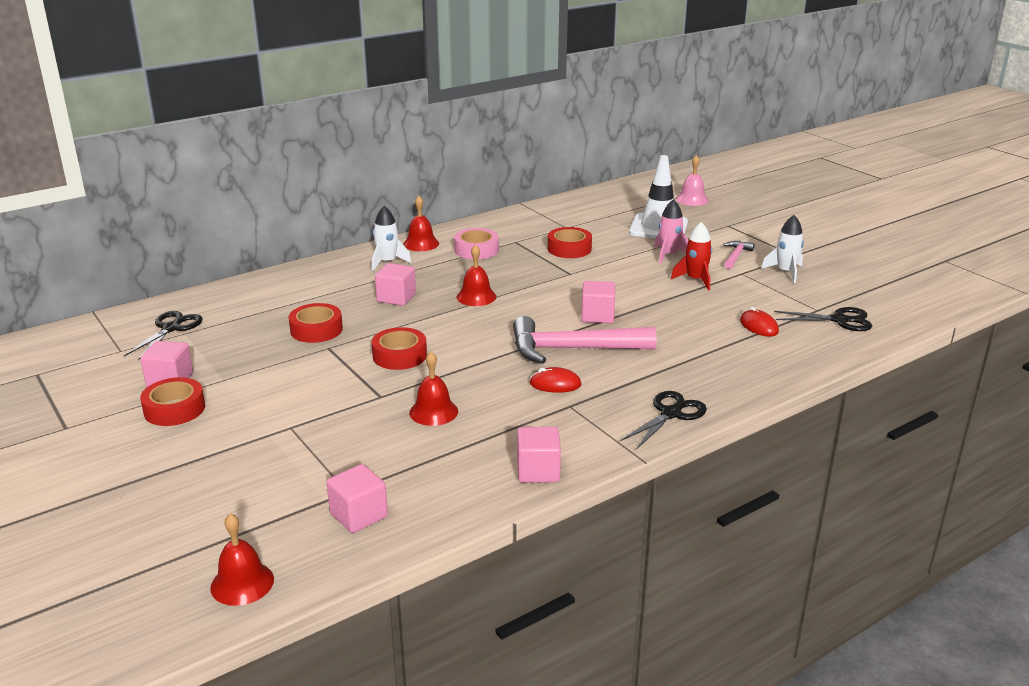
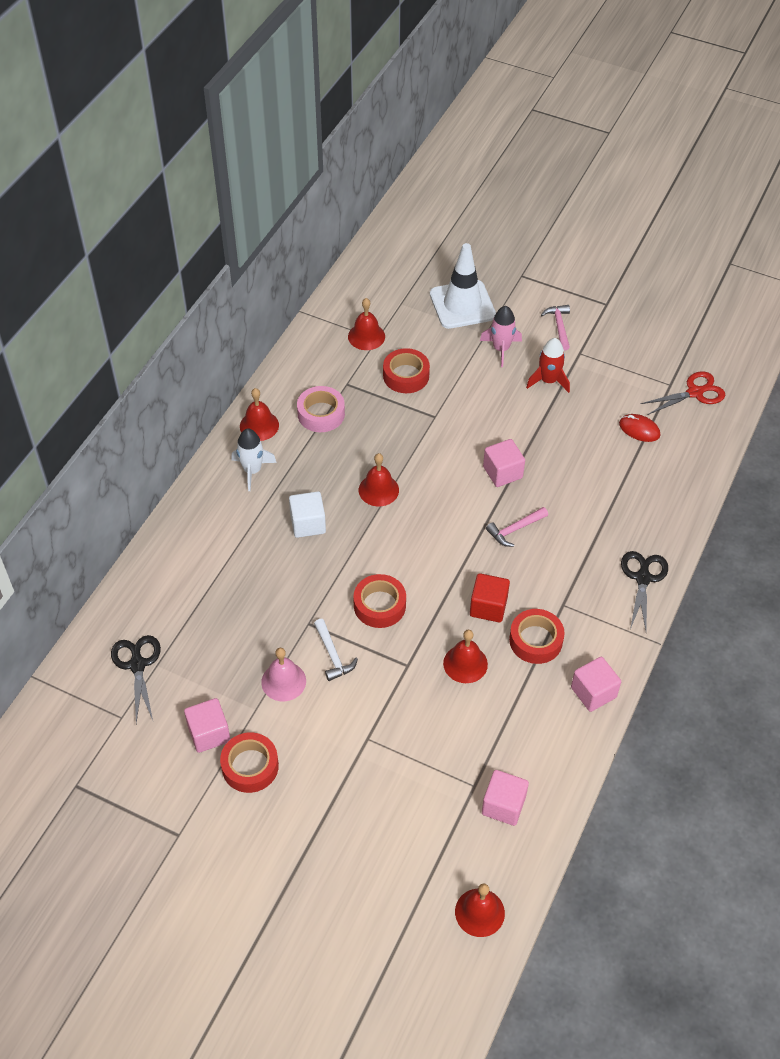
camera: 30 degrees left, 25 degrees up
(316, 330) = (276, 604): red tape -> red tape (535, 640)
(325, 370) = (333, 655): none -> white hammer
(396, 298) = (308, 524): pink cube -> white cube
(495, 385) = (488, 607): none -> red cube
(555, 384) = (533, 582): red mouse -> none
(559, 224) = (366, 336): none -> red bell
(573, 349) = (515, 529): pink hammer -> pink hammer, size x0.48
(692, 199) = (461, 240): pink bell -> pink bell (283, 681)
(785, 272) = (614, 336): white rocket -> none
(840, 320) = (695, 392): black scissors -> red scissors

